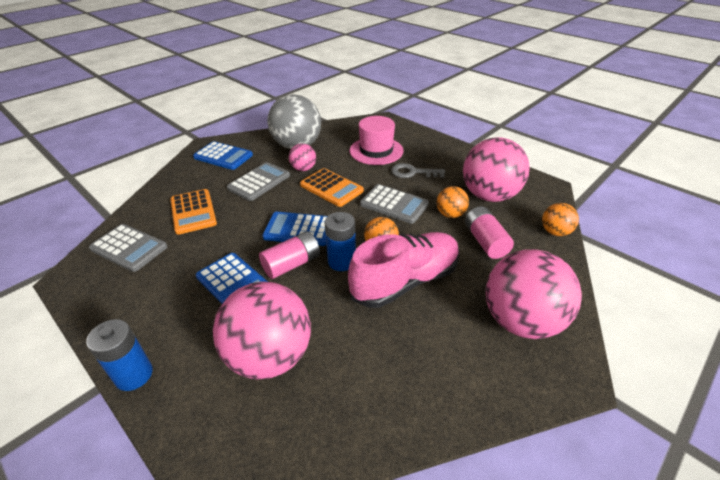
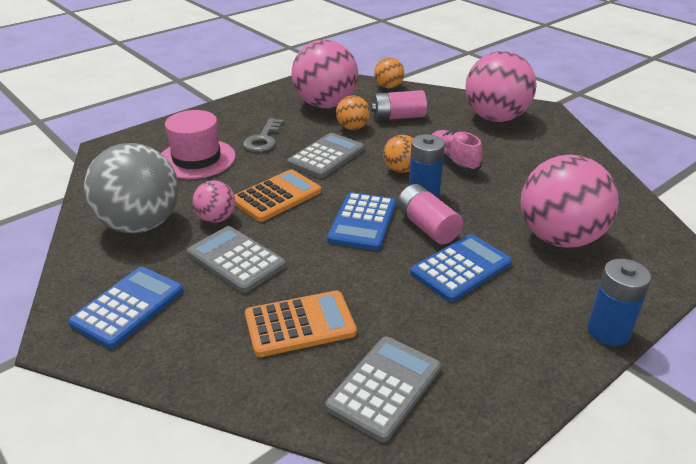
camera: 85 degrees left, 5 degrees down
(405, 281) = (453, 161): pink shoe -> pink shoe, size x0.58

